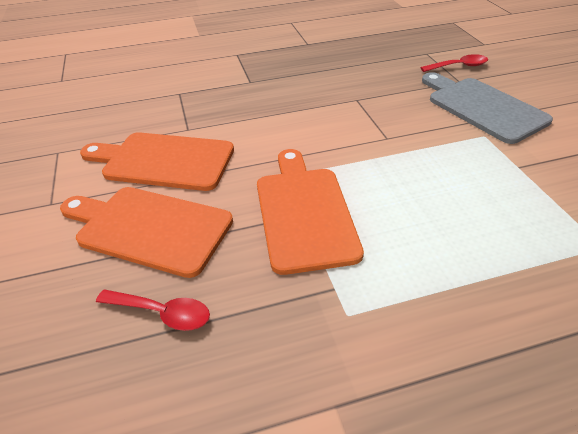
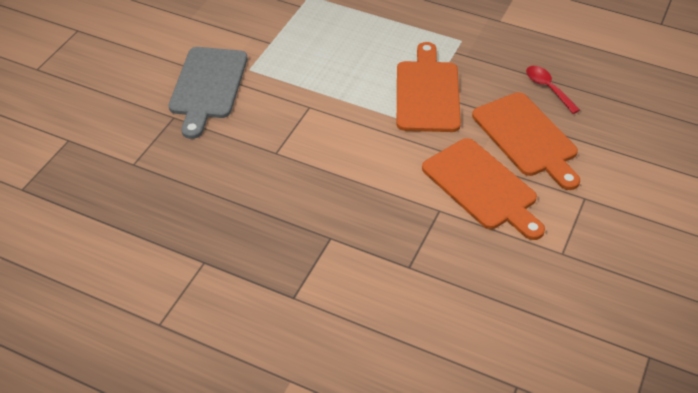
camera: 140 degrees left, 5 degrees up
(304, 212) = (427, 93): orange cutting board -> orange cutting board turned 150 degrees clockwise
(458, 66) = (143, 131): red spoon -> none

